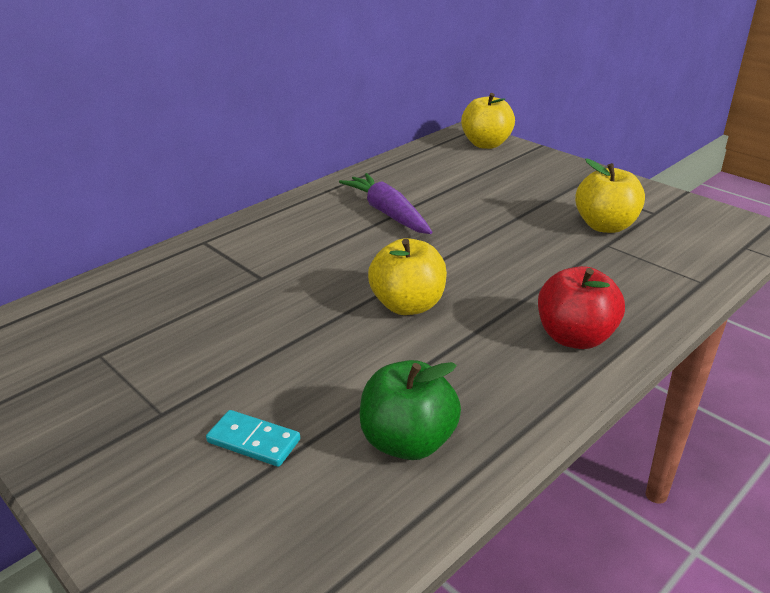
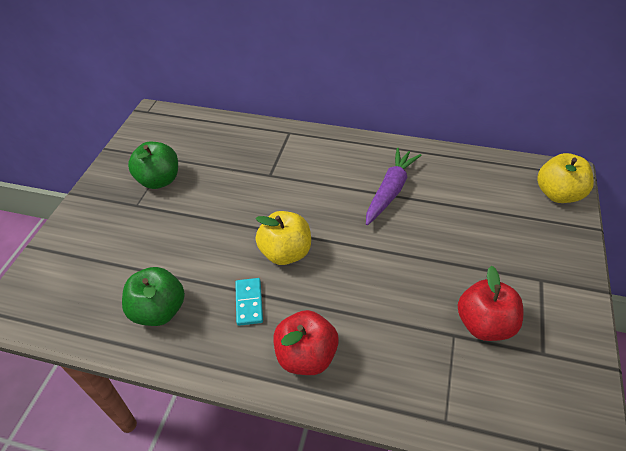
camera: 60 degrees right, 15 degrees up
(139, 374) = (159, 180): none -> green apple
(254, 441) = (132, 248): turquoise domino -> turquoise domino (249, 302)
(605, 226) = (484, 324): yellow apple -> red apple

